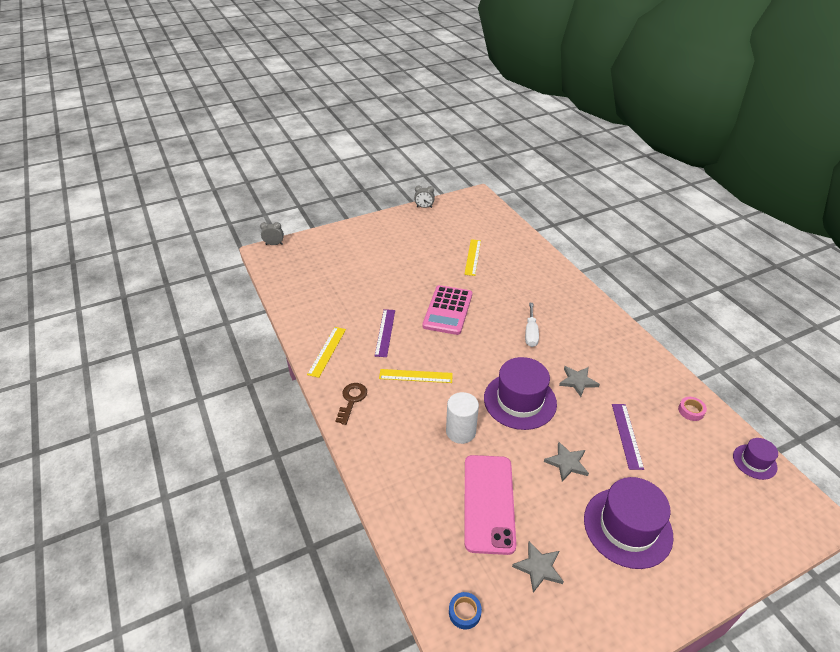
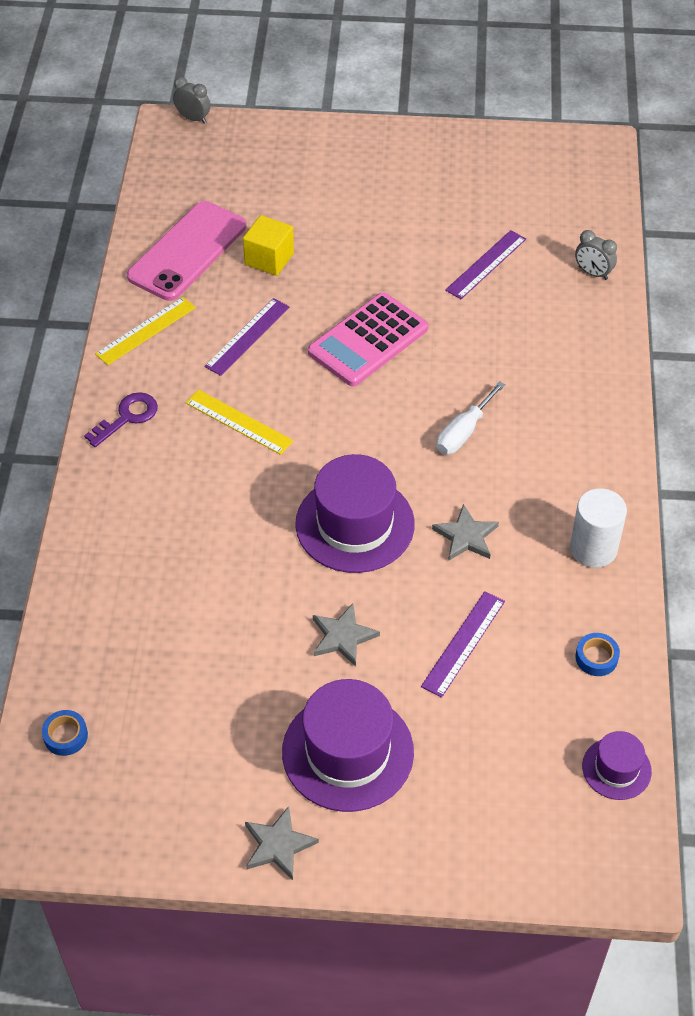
camera: 30 degrees right, 10 degrees up
(352, 400) = (127, 417): brown key -> purple key
(366, 292) = (269, 259): none -> yellow cube
(424, 207) = (484, 137): grey clock -> grey clock (593, 273)
(460, 431) = (236, 527): white cylinder -> white cylinder (593, 548)
(472, 257) = (486, 264): yellow ruler -> purple ruler
(489, 503) = (196, 633): pink phone -> pink phone (187, 251)
(538, 567) = (192, 736): grey star -> grey star (278, 845)
(691, 411) = (596, 658): pink tape -> blue tape

